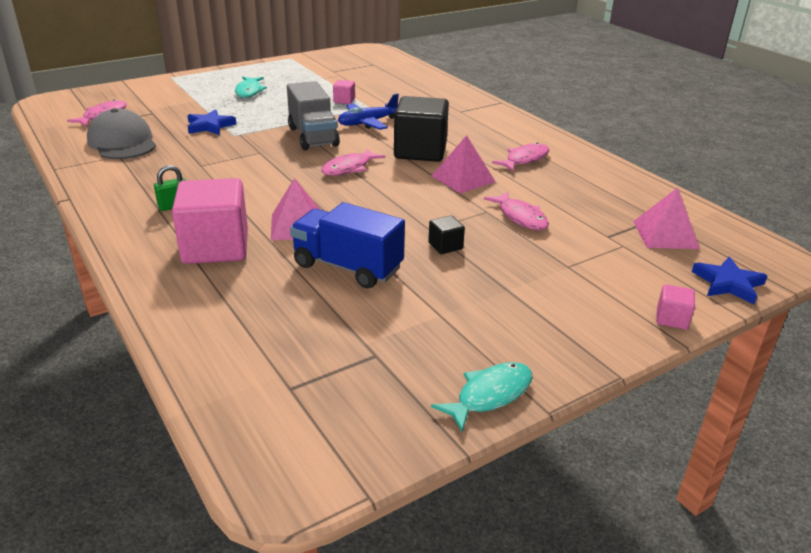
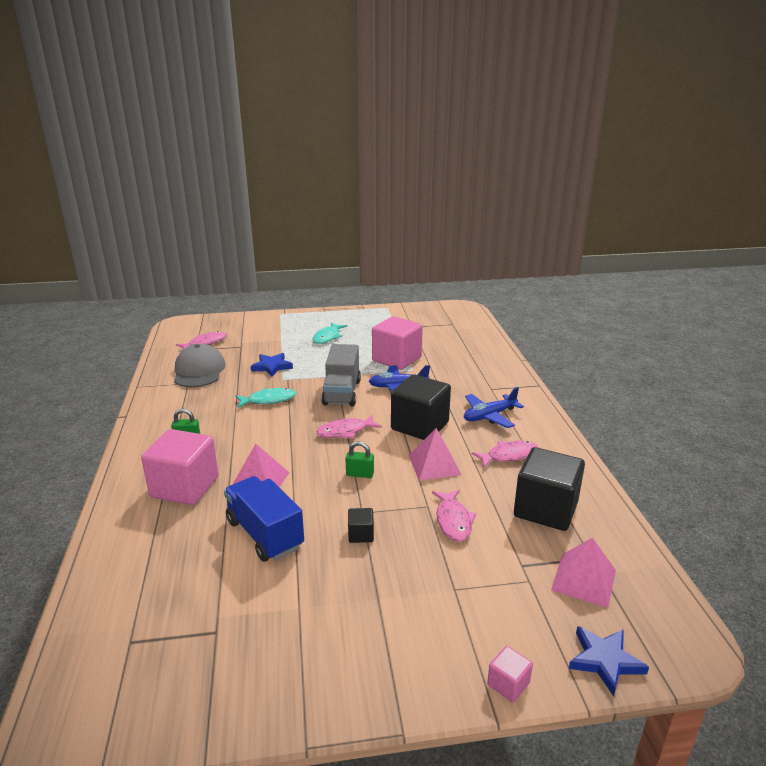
camera: 25 degrees right, 5 degrees down
(344, 100) = (397, 359): pink cube -> pink cube, size x2.29
(398, 199) = (360, 474): none -> green padlock
(479, 132) = (489, 416): none -> blue plane
(490, 395) = (271, 708): turquoise fish -> turquoise fish (268, 400)
(591, 192) = (545, 509): none -> black cube

